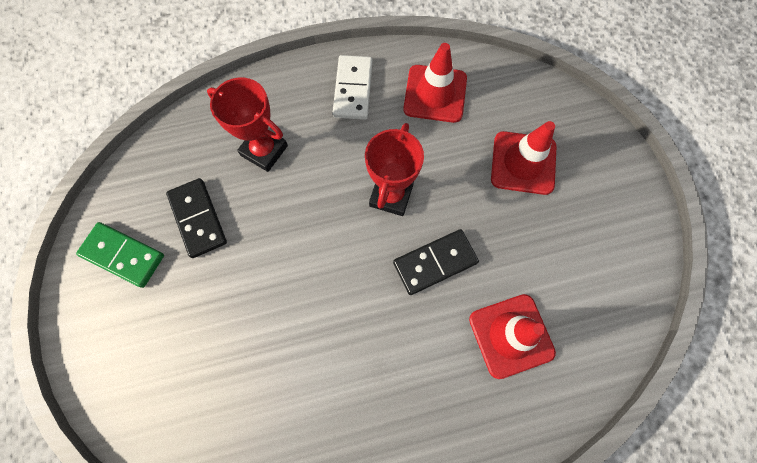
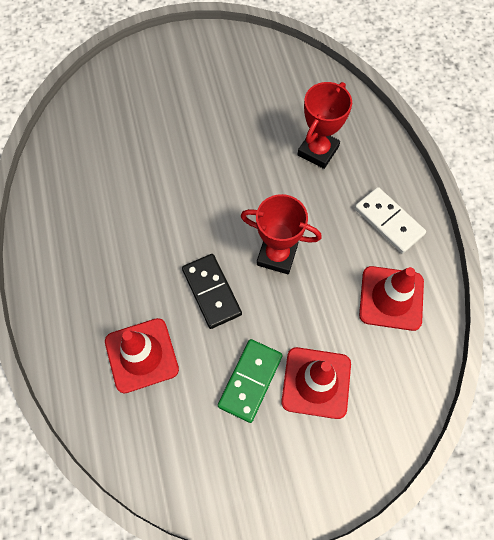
camera: 90 degrees right, 5 degrees down
(123, 255) = (223, 63): green domino -> green domino (250, 381)
(198, 219) = (253, 108): black domino -> none
(353, 89) = (388, 221): white domino -> white domino turned 45 degrees clockwise

